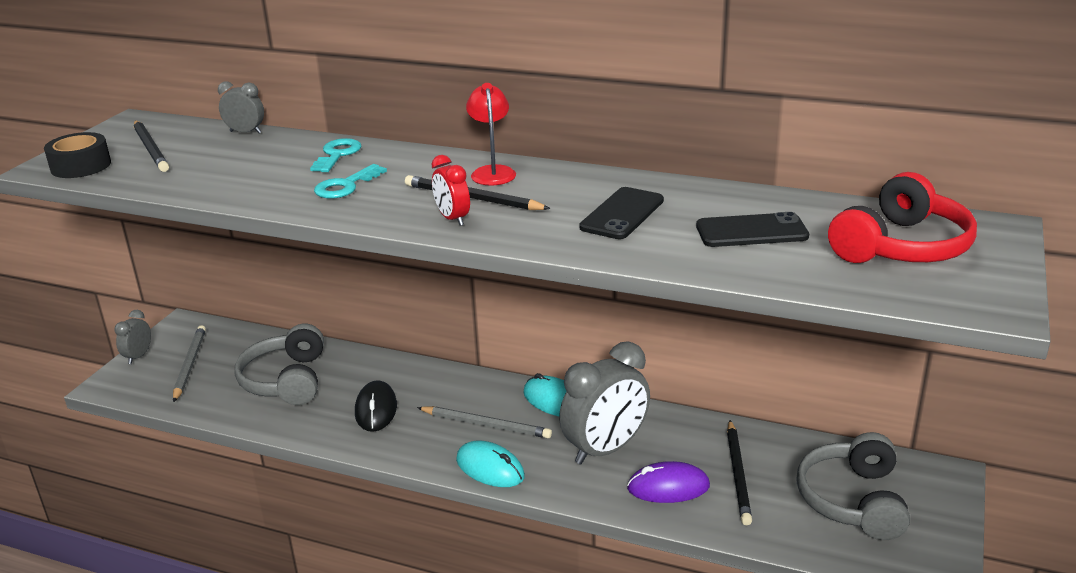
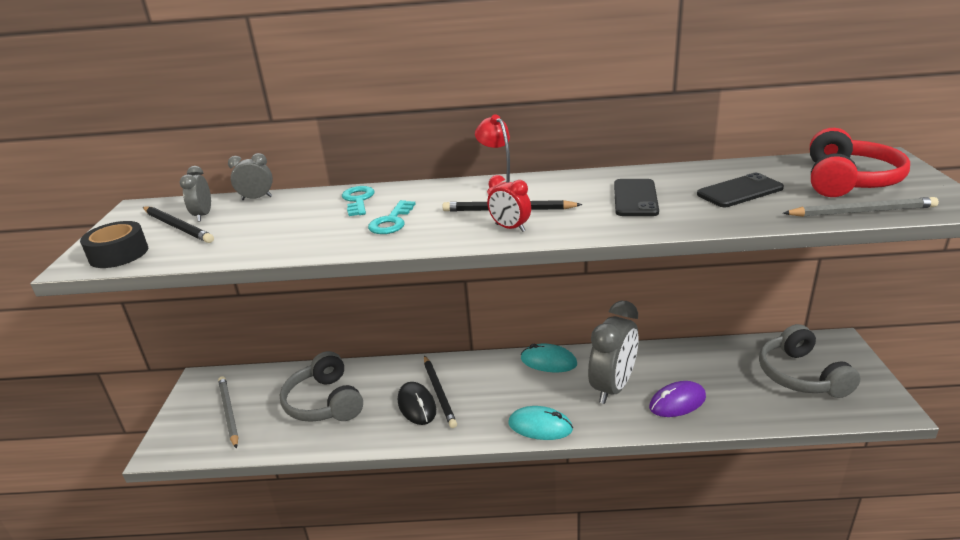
camera: 20 degrees left, 0 degrees up
(138, 356) = (175, 417): grey clock -> grey clock (203, 215)
(486, 425) = (512, 393): grey pencil -> grey pencil (861, 211)
(738, 474) = (715, 379): black pencil -> black pencil (439, 392)

